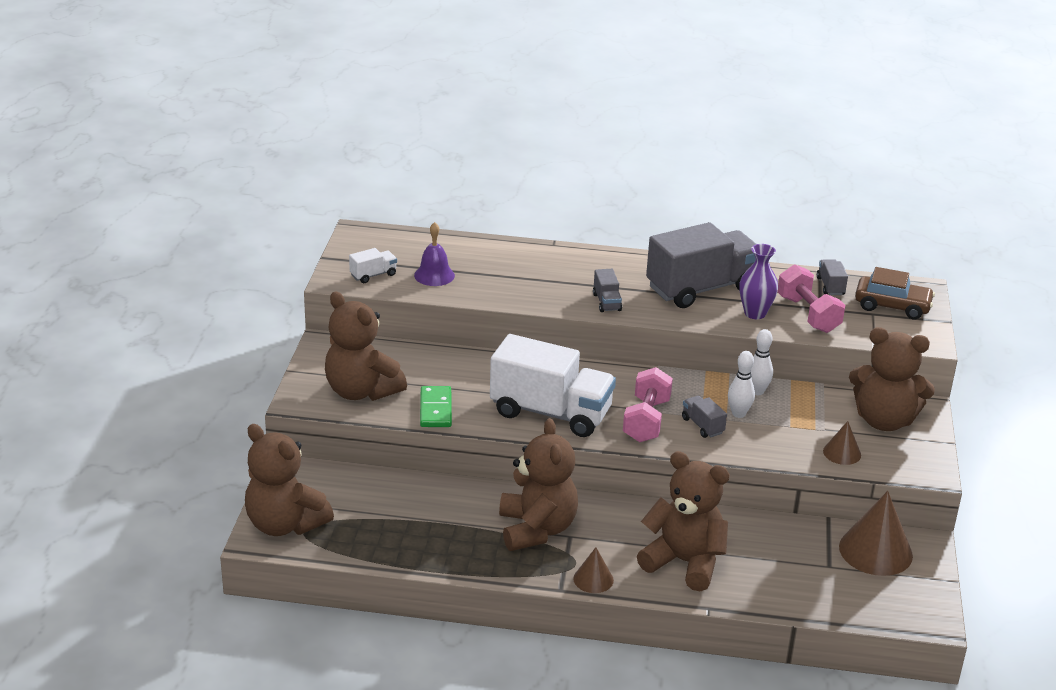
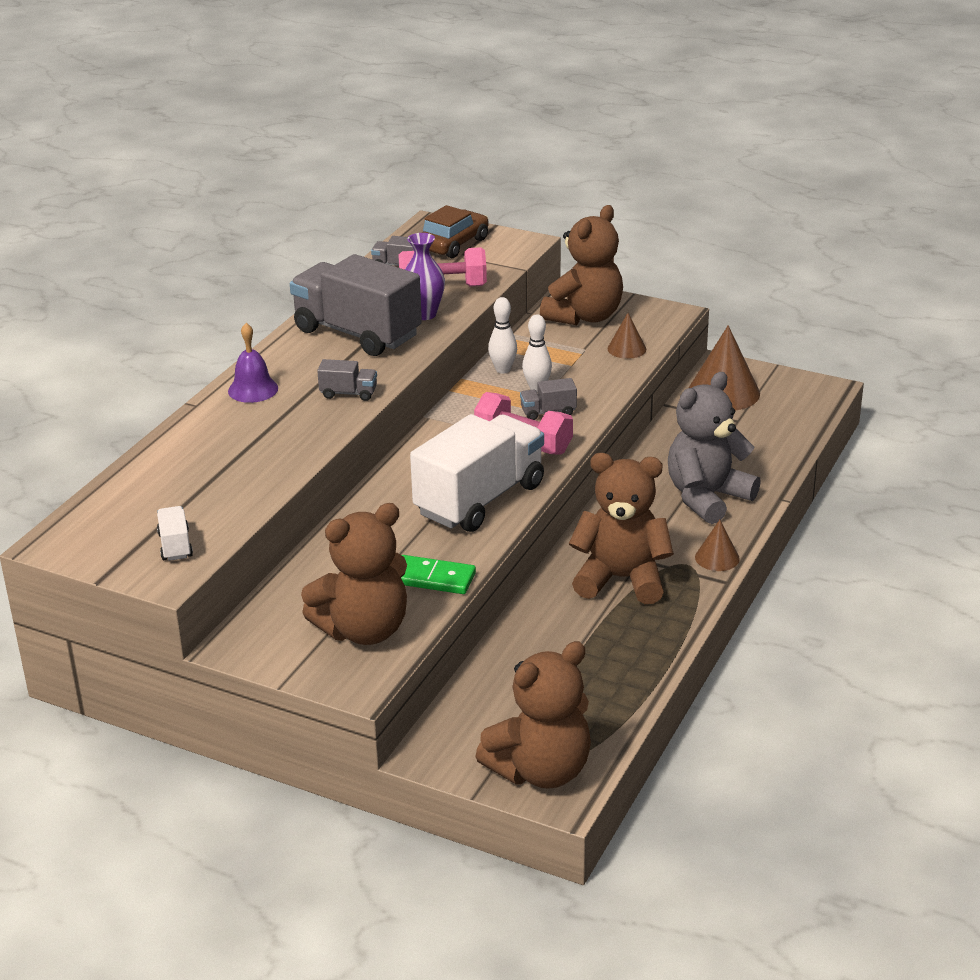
camera: 70 degrees left, 0 degrees up
(434, 275) = (209, 499): purple bell -> purple bell (253, 389)
(684, 562) = (707, 497): brown teddy bear -> grey teddy bear
(701, 289) = (357, 333): grey truck -> grey truck turned 45 degrees counterclockwise

